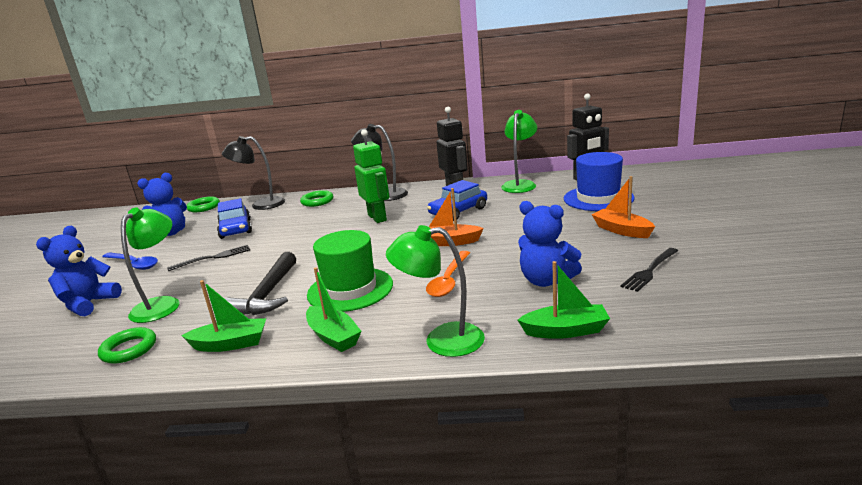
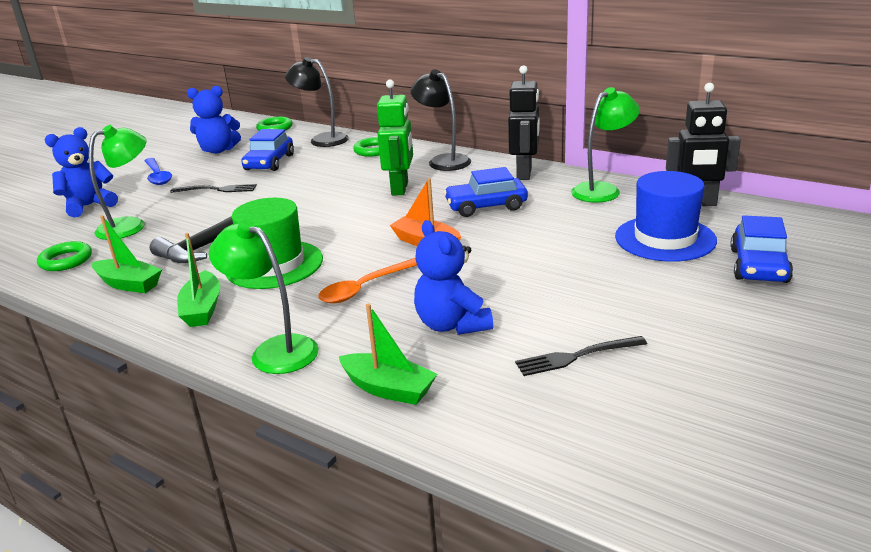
camera: 30 degrees right, 5 degrees up
(621, 230) = (625, 292): orange boat -> none
(669, 197) = (759, 266): none -> blue car

